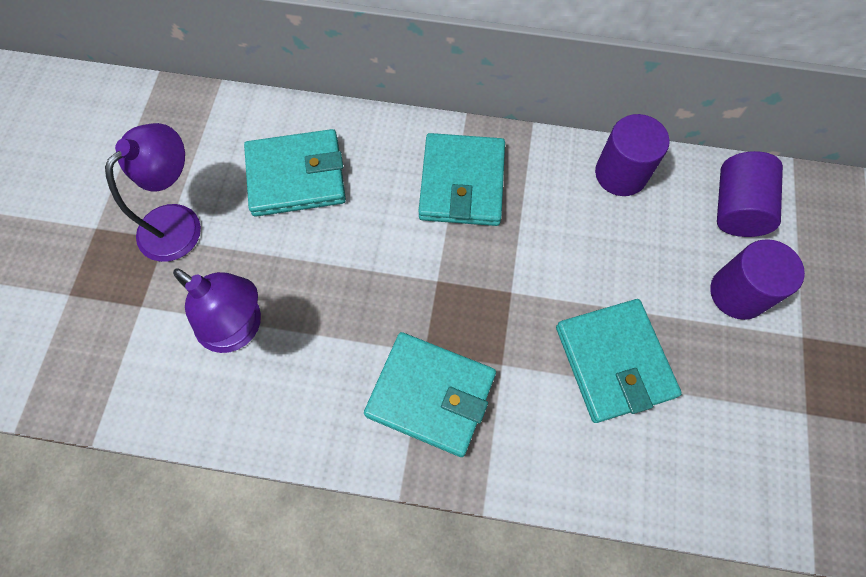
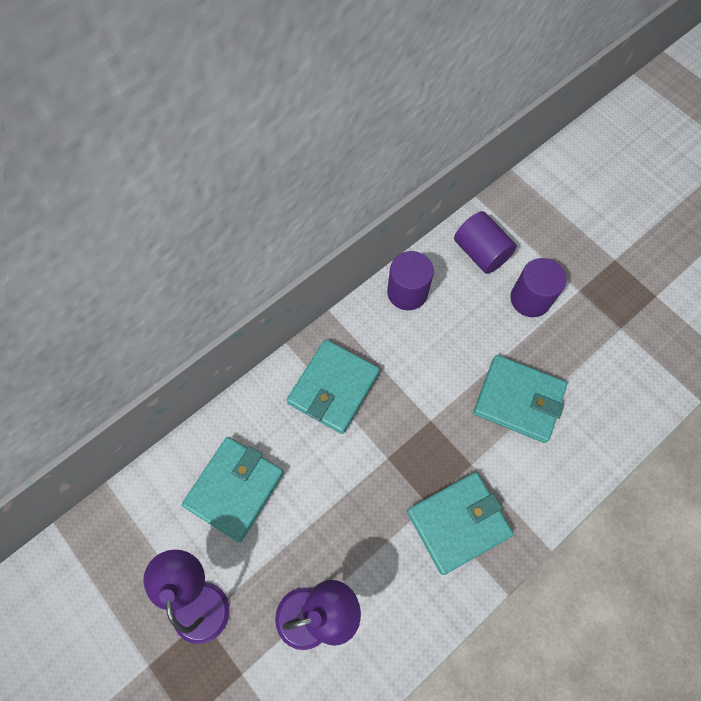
camera: 50 degrees left, 0 degrees up
(462, 183) = (333, 388): turquoise wallet -> turquoise wallet turned 75 degrees clockwise

